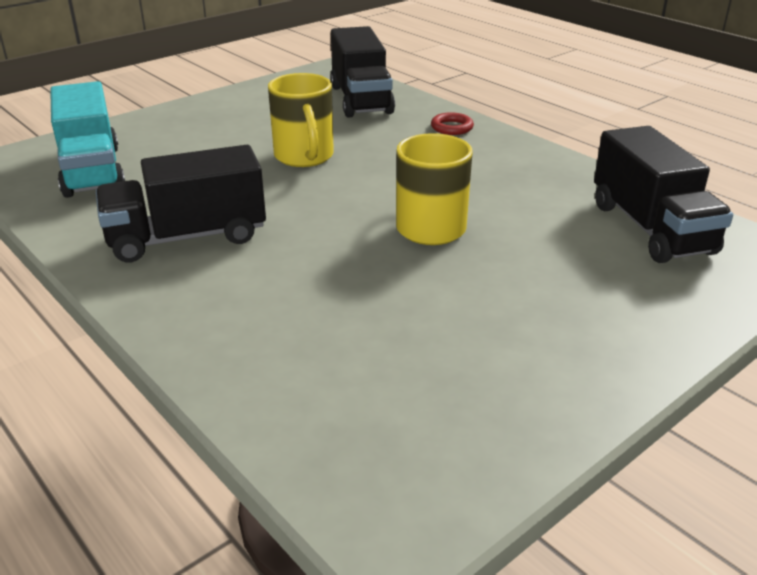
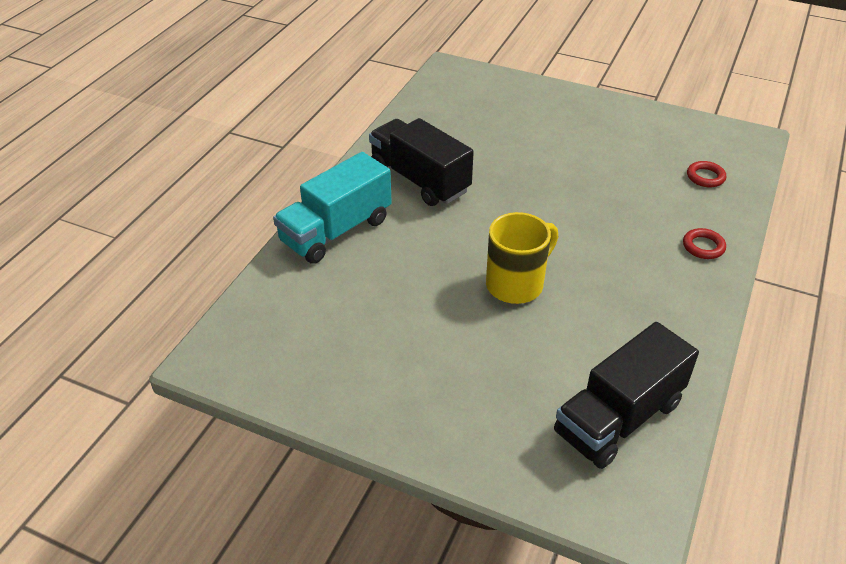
camera: 65 degrees right, 10 degrees up
(92, 171) = (468, 106): turquoise truck -> turquoise truck (336, 231)
(304, 157) = (570, 186): yellow mug -> none
(361, 99) = (705, 177): black truck -> red ring

